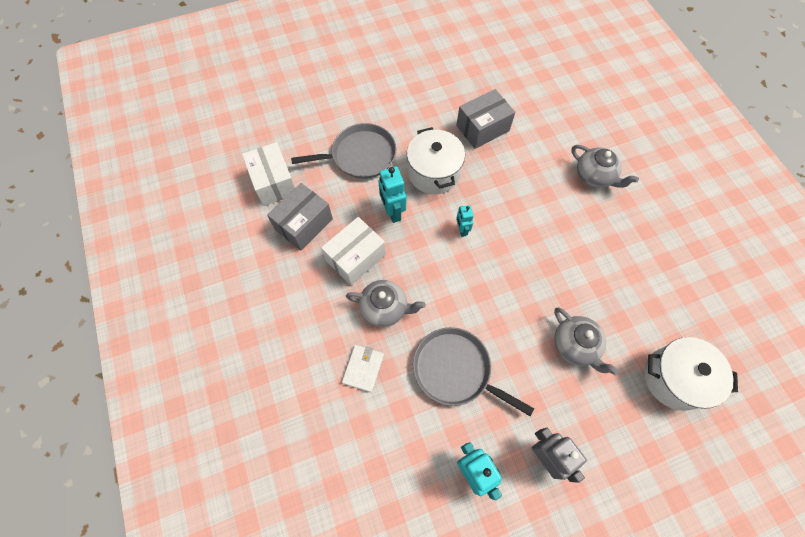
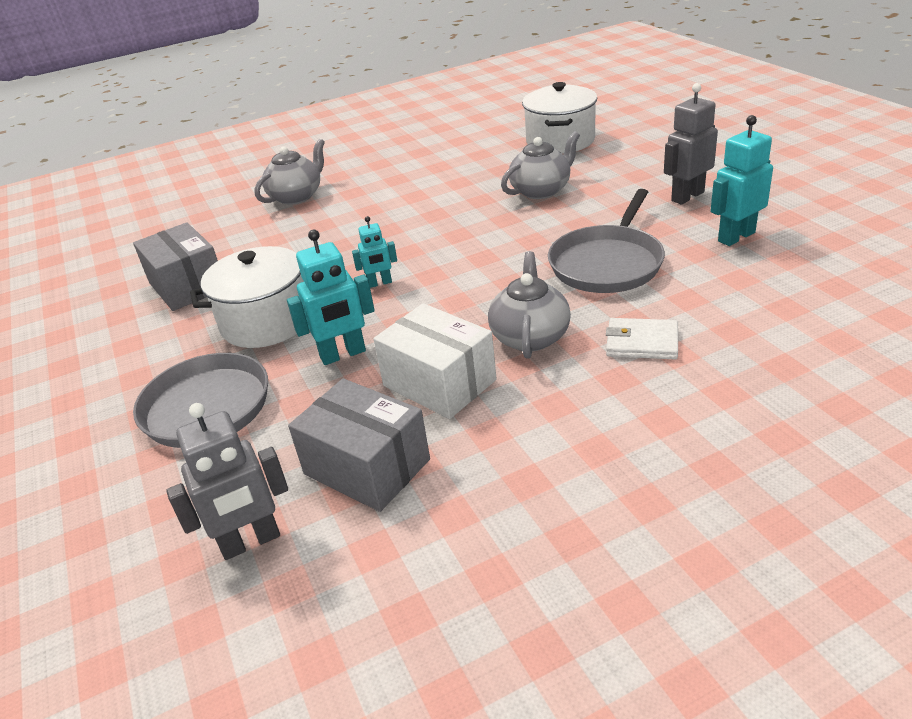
camera: 90 degrees left, 30 degrees down
(273, 182) = (251, 542): white box -> grey robot

